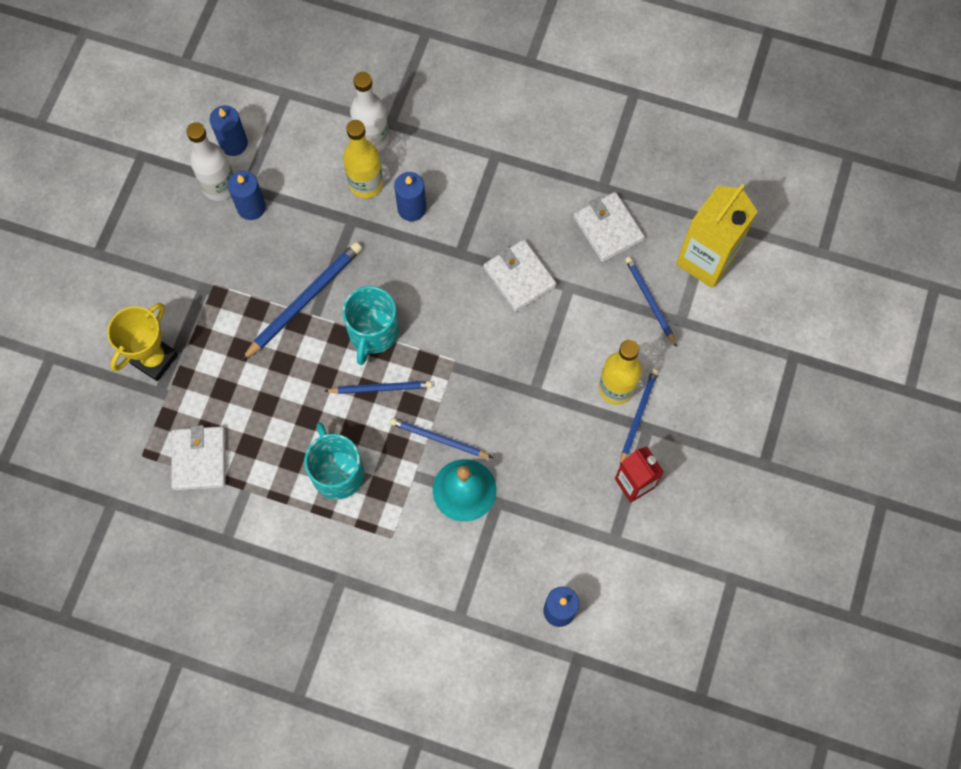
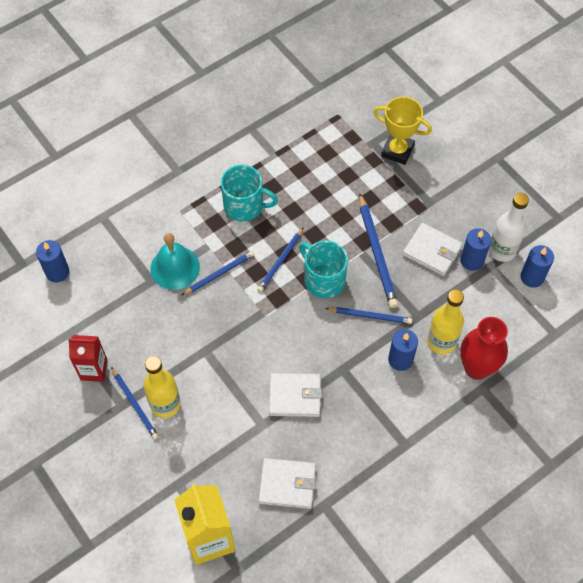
camera: 125 degrees right, 10 degrees down
(154, 359) = (397, 151): yellow trophy -> yellow trophy turned 45 degrees counterclockwise
(199, 459) = (312, 140): white wallet -> white wallet (432, 251)
(372, 139) = (476, 368): white bottle -> red vase
(650, 301) = (209, 473): blue pencil -> blue pencil (370, 316)

